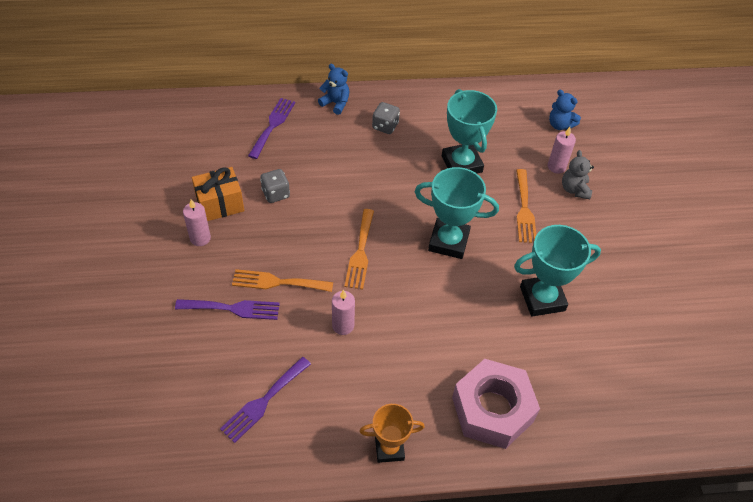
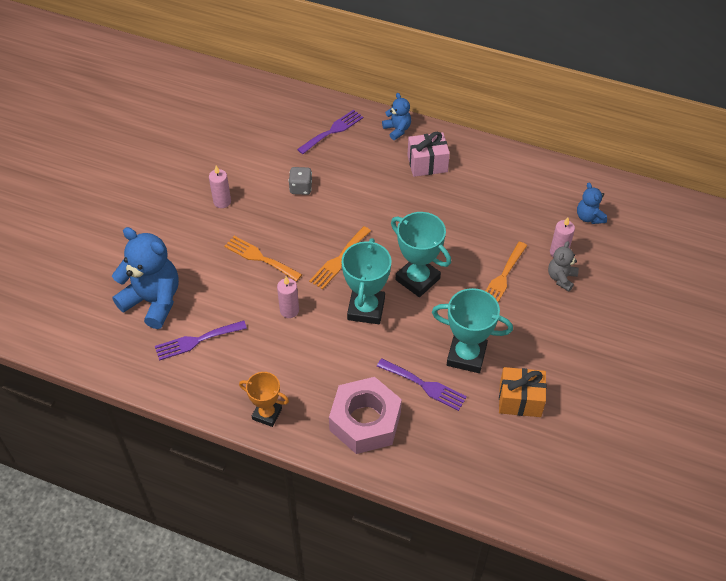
camera: 30 degrees right, 0 degrees up
(187, 377) = (153, 301): none -> blue teddy bear
(220, 204) = (252, 181): orange gift -> orange gift (520, 400)
(233, 308) = (215, 264): purple fork -> purple fork (424, 385)
(385, 126) = (427, 164): grey dice -> pink gift
(461, 164) = (473, 219): turquoise trophy -> turquoise trophy (366, 309)

